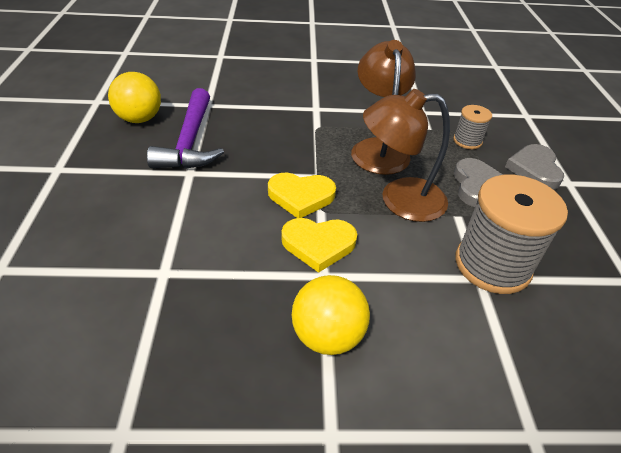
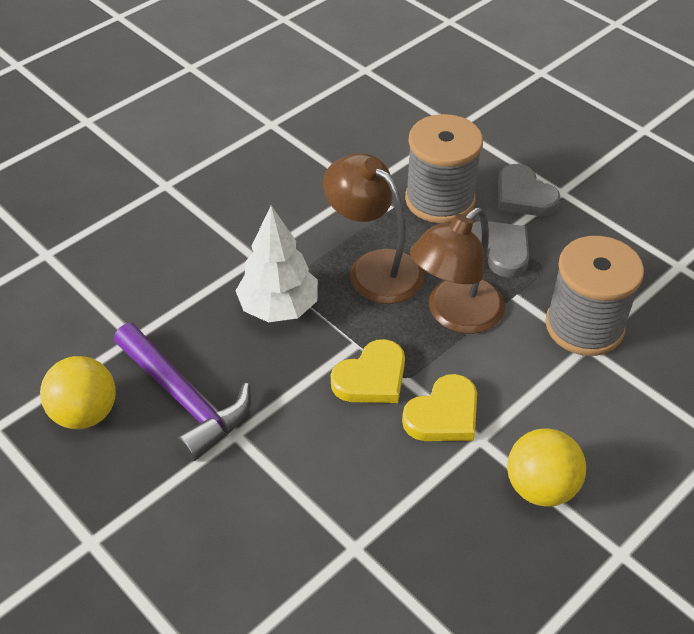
camera: 40 degrees left, 5 degrees up
(296, 134) = (278, 307): none -> white tree
(467, 141) = (440, 199): grey spool -> grey spool, size x1.98

